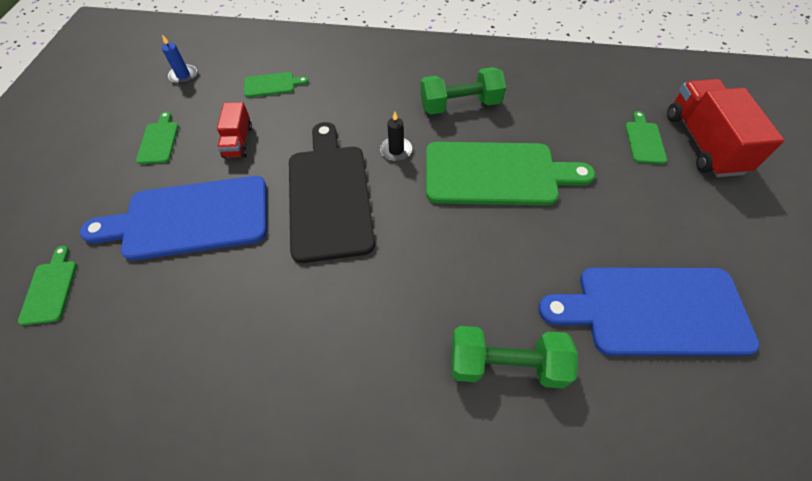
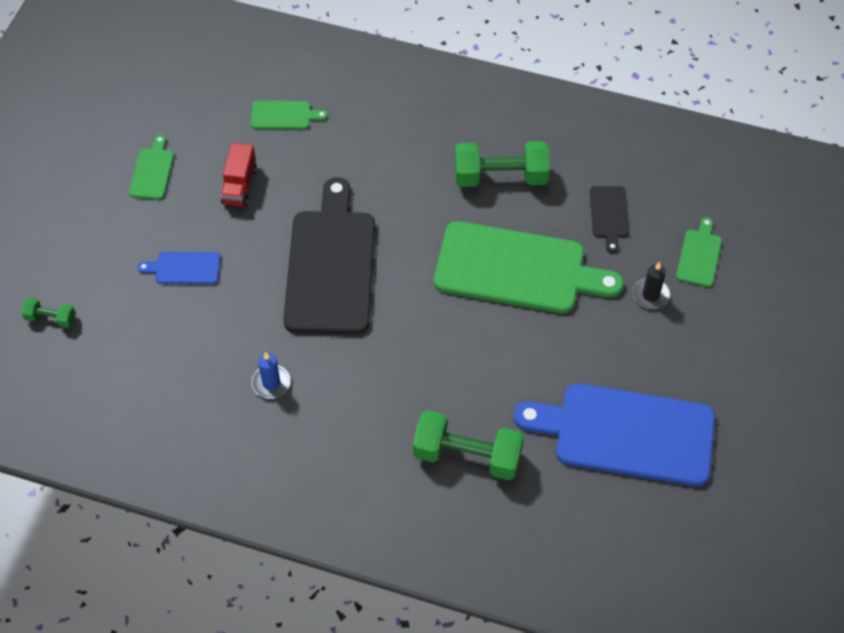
camera: 10 degrees right, 0 degrees up
(50, 288) = (51, 318): green cutting board -> green dumbbell
(183, 76) = (181, 87): blue candle -> blue candle (271, 383)
(190, 218) = (184, 268): blue cutting board -> blue cutting board, size x0.44
(396, 150) = (413, 224): black candle -> black candle (650, 295)
(558, 120) = (609, 215): none -> black cutting board
(703, 143) = (766, 269): red truck -> none

